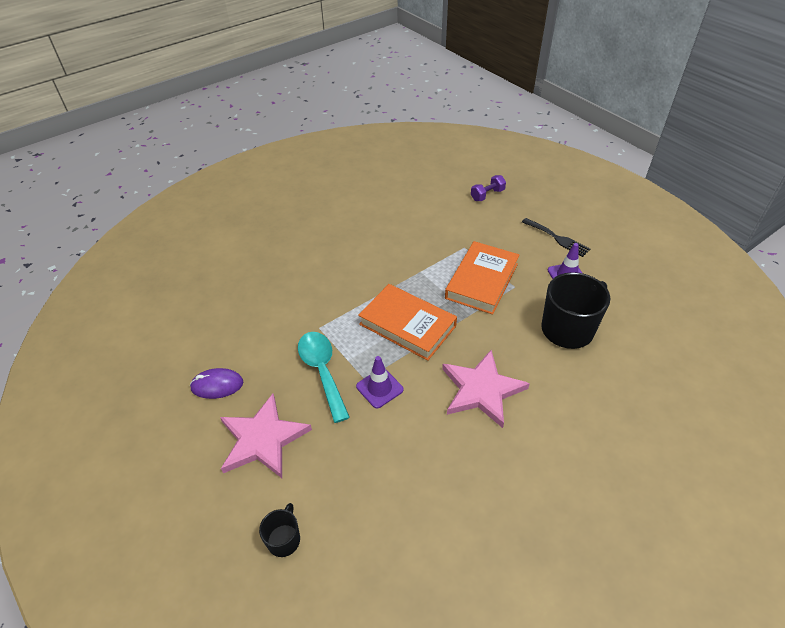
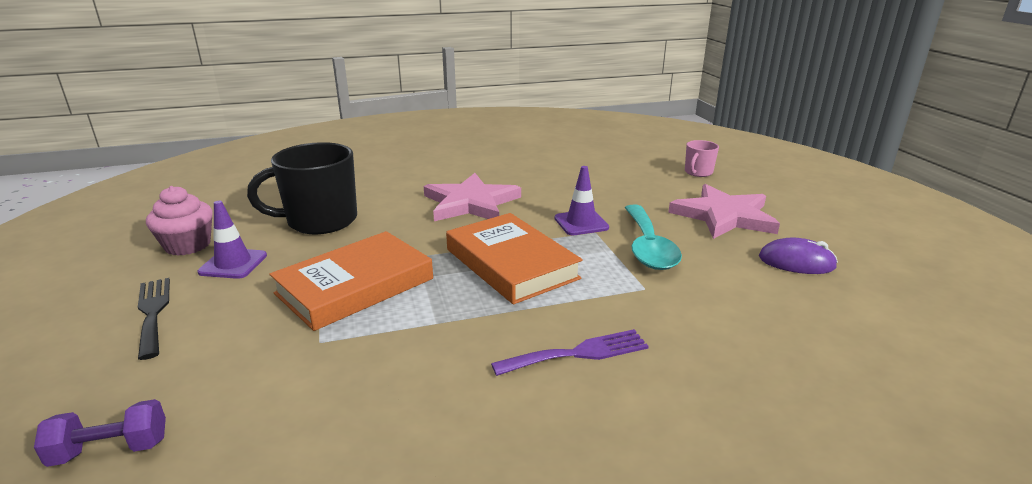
camera: 160 degrees left, 20 degrees down
(284, 539) = (698, 172): black mug -> pink mug
(344, 274) = (578, 353): none -> purple fork
(614, 281) = (188, 245): none -> pink cupcake

